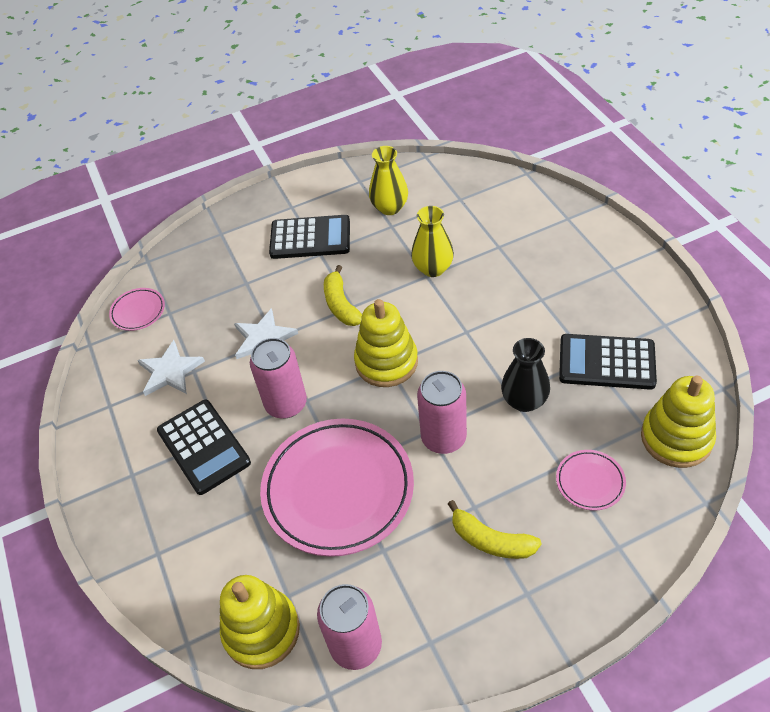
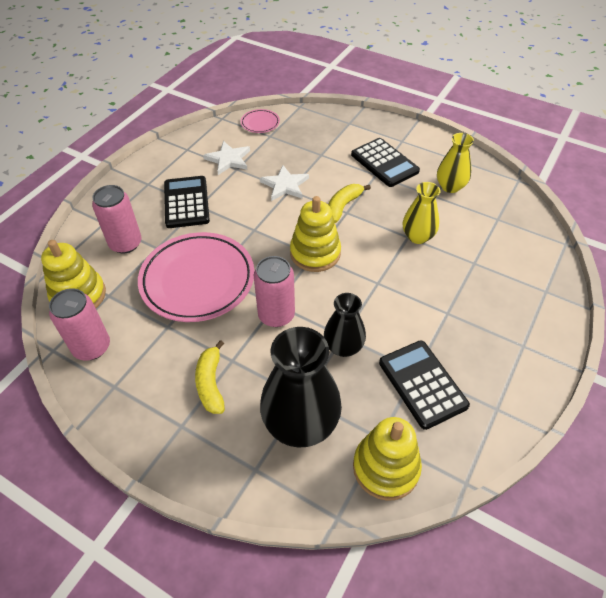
camera: 50 degrees right, 0 degrees up
(203, 447) = (186, 202): black calculator -> black calculator turned 150 degrees clockwise
(286, 404) = (244, 222): pink can -> pink can (125, 243)
(590, 482) = (301, 423): pink plate -> black vase

